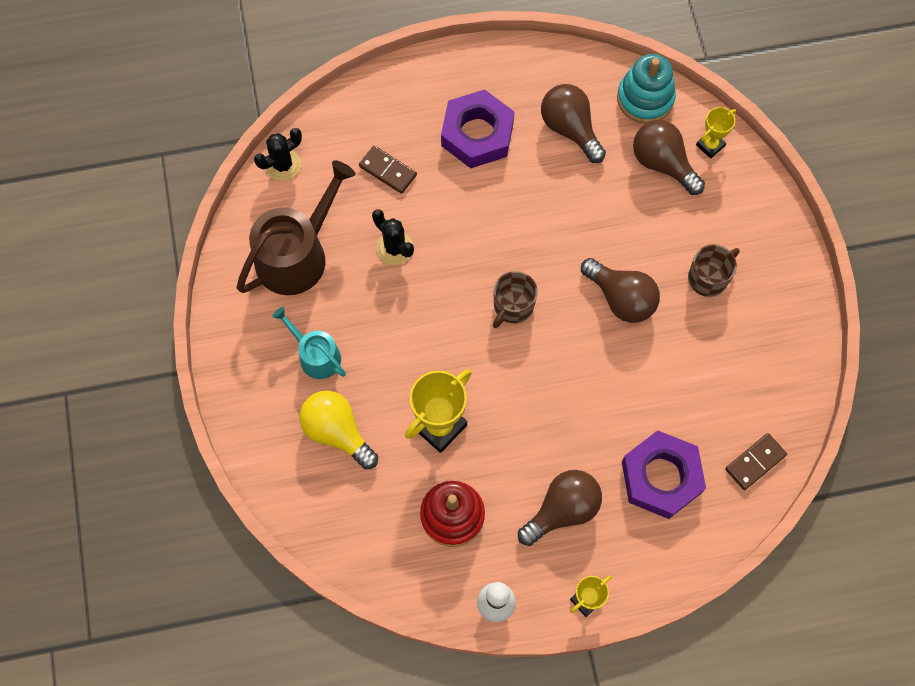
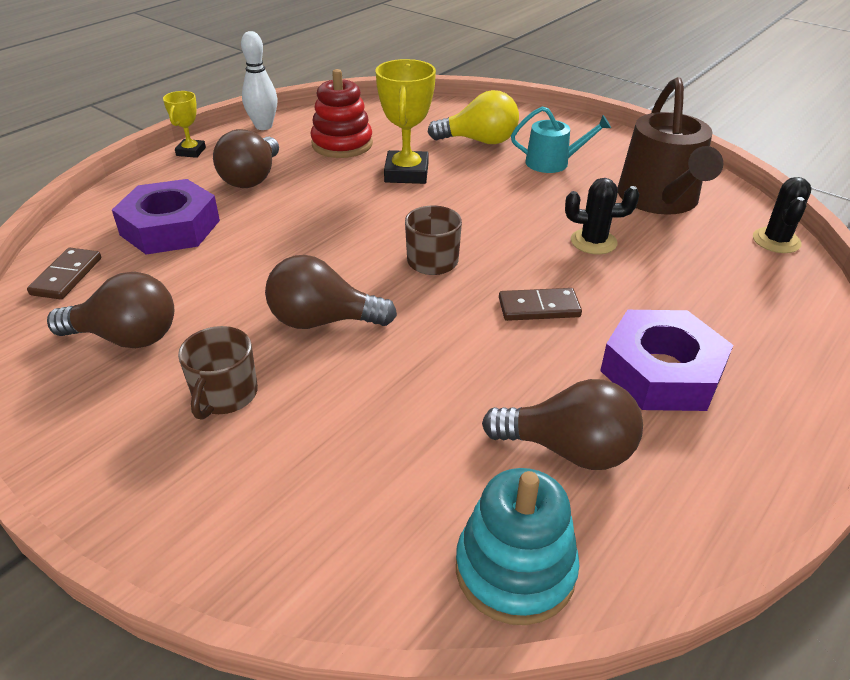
camera: 140 degrees right, 30 degrees down
(387, 171) = (690, 287): brown domino -> brown domino (539, 307)
(662, 163) = (399, 489): brown light bulb -> brown light bulb (126, 337)
(710, 145) = (345, 567): yellow trophy -> none

